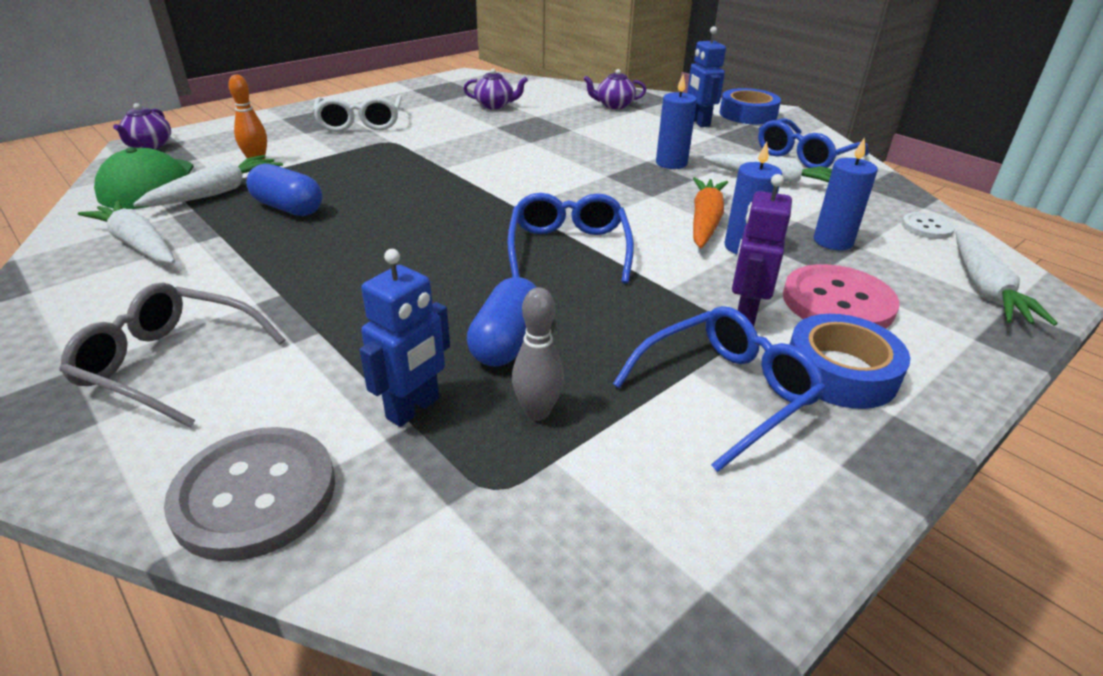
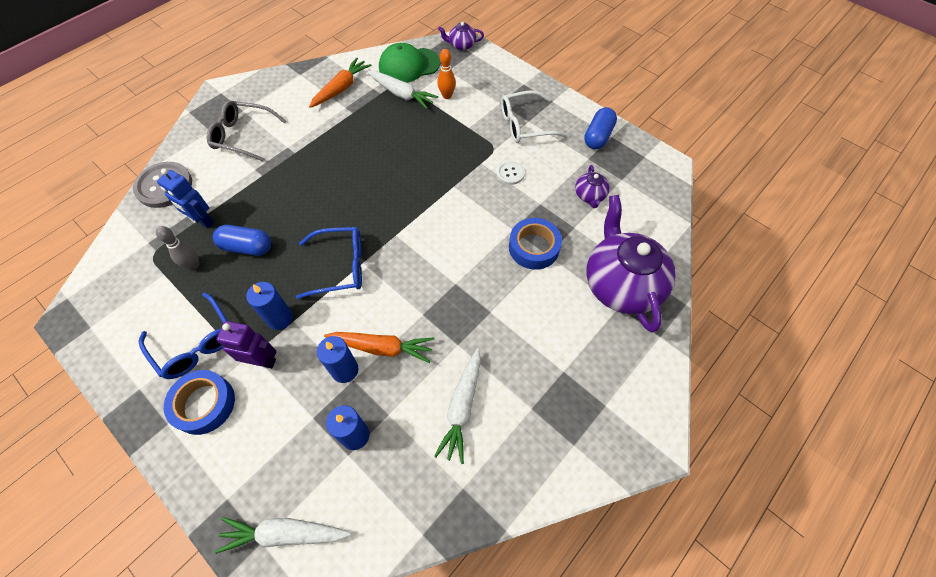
camera: 85 degrees right, 25 degrees up
(138, 244) = (341, 88): white carrot -> orange carrot
(169, 364) = (243, 136): grey glasses -> grey glasses turned 90 degrees counterclockwise
(288, 208) = (385, 128): blue capsule -> blue capsule (598, 136)
(614, 105) = (621, 284): purple teapot -> purple teapot, size x2.23
(671, 163) = (487, 329): blue candle -> blue candle (280, 318)
(699, 122) = (595, 358): blue robot -> none
(748, 114) = (635, 409): blue tape -> blue tape (534, 247)
(804, 156) = (526, 447): blue glasses -> none
(838, 302) = (273, 419): pink button -> none
(926, 227) = (382, 523): white button -> white button (510, 173)

